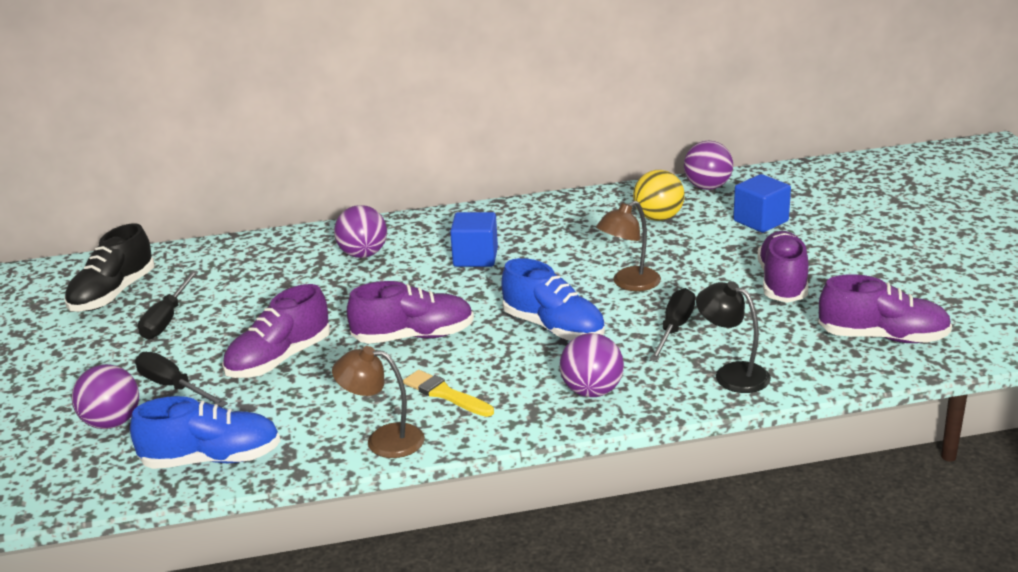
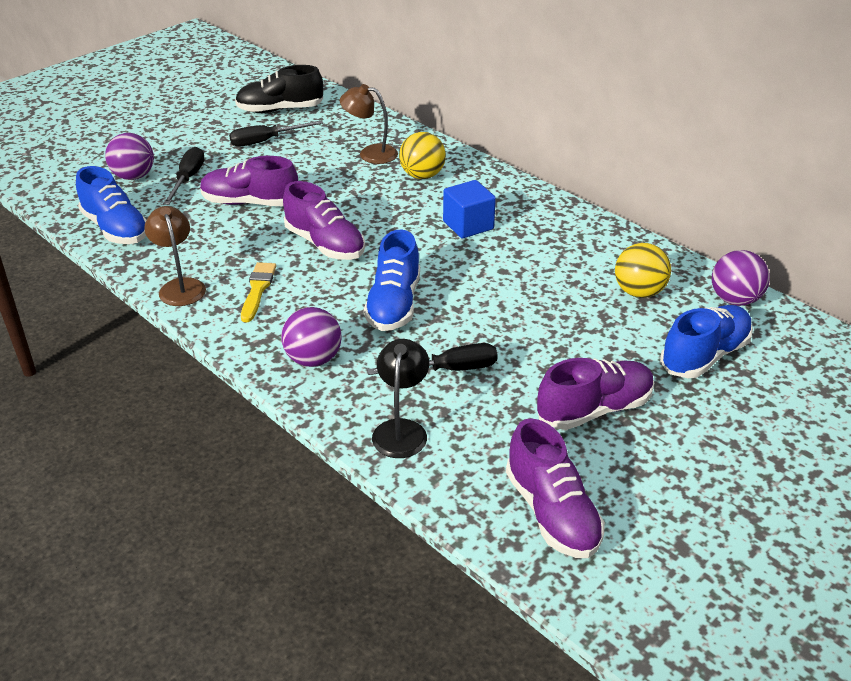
camera: 55 degrees right, 10 degrees up
(363, 254) = (422, 176): purple ball -> yellow ball
(629, 283) = (502, 317): brown lamp -> brown lamp (370, 153)
(760, 221) = (704, 356): blue cube -> blue shoe

